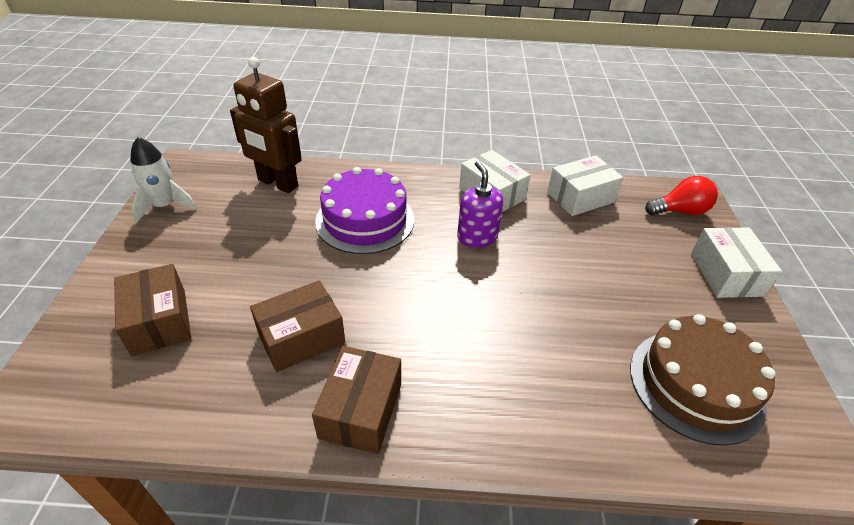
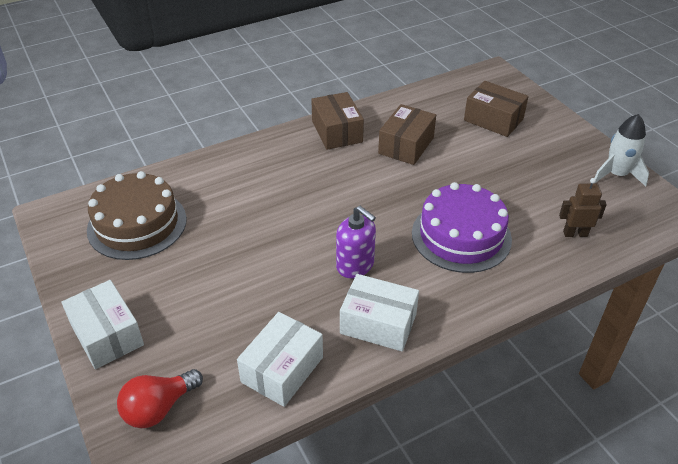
camera: 150 degrees right, 0 degrees up
(277, 183) = (575, 234): brown robot -> brown robot, size x0.52

